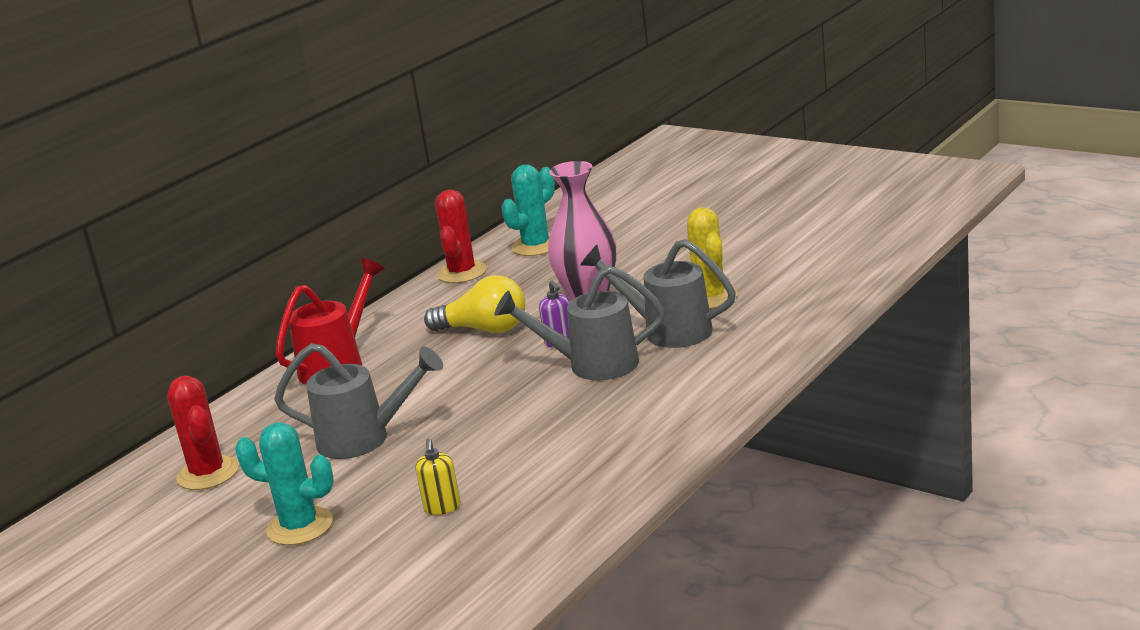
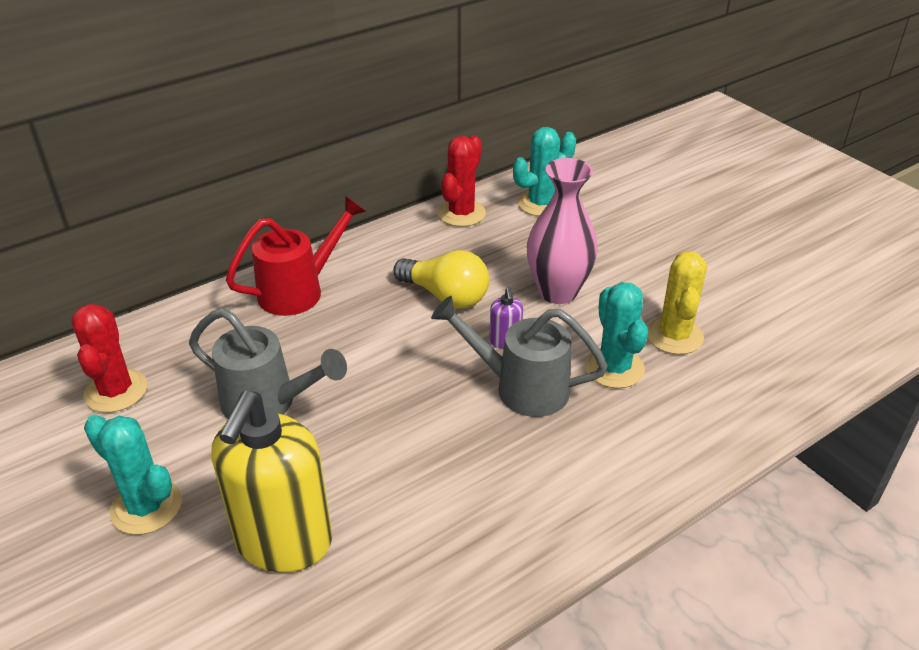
camera: 15 degrees right, 15 degrees up
(442, 507) = (283, 542): yellow soap dispenser -> yellow soap dispenser, size x2.48
(668, 331) = (614, 368): grey watering can -> turquoise cactus

